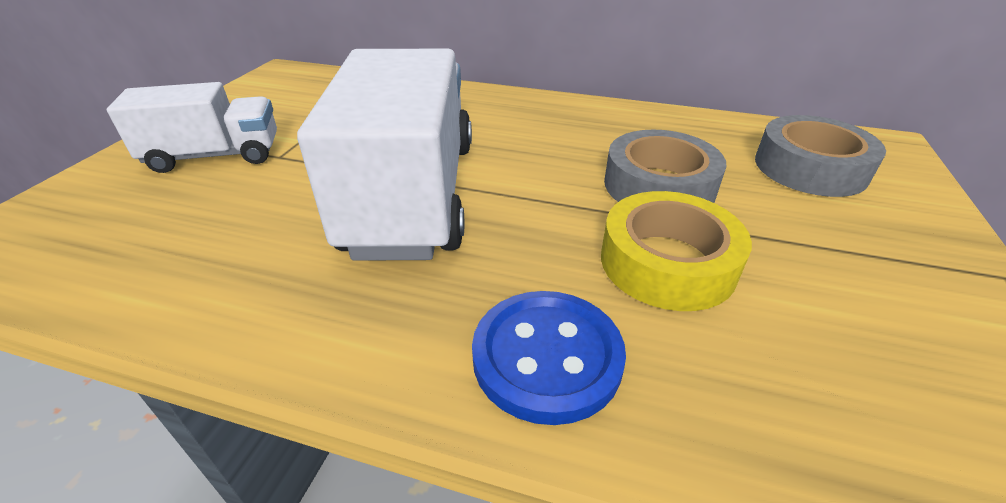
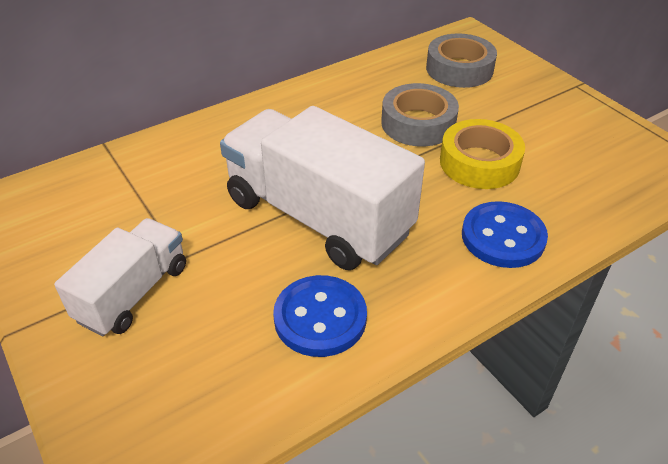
camera: 50 degrees left, 5 degrees up
(248, 268) = (320, 318): none -> blue button

